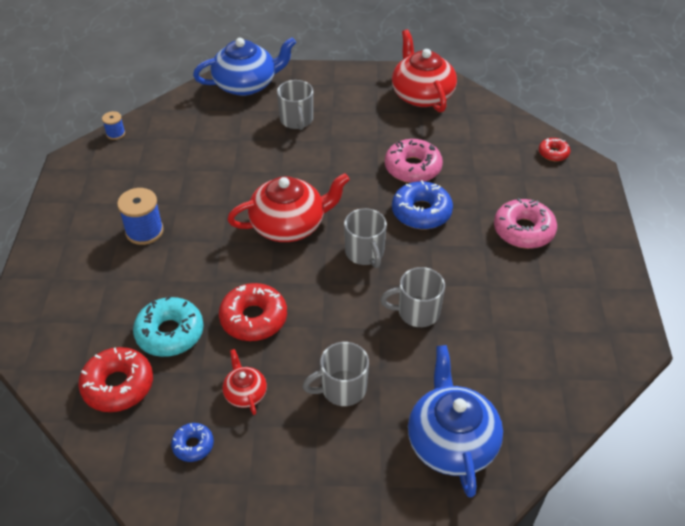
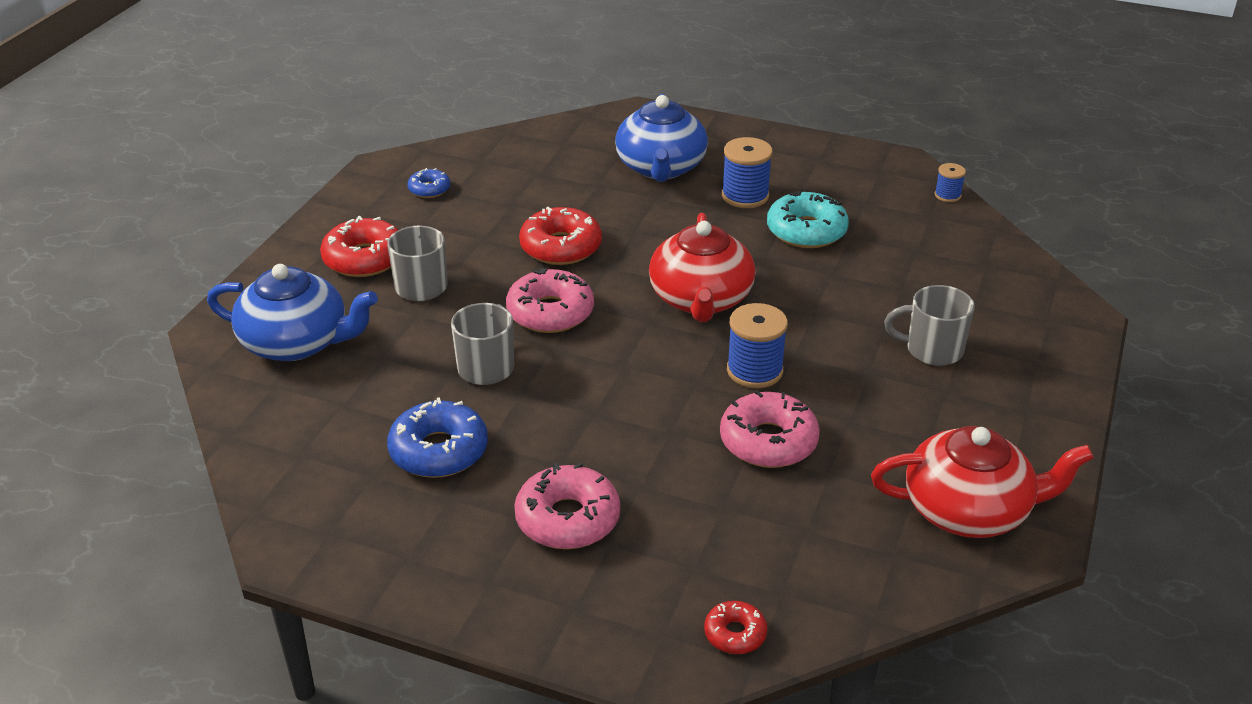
camera: 110 degrees right, 10 degrees down
(118, 385) = (530, 159): red donut -> red donut (364, 259)
(170, 333) = (576, 194): turquoise donut -> turquoise donut (806, 231)
(245, 393) = (465, 226): red teapot -> none
(246, 84) = (1044, 318): blue teapot -> blue teapot (661, 168)
(339, 298) = (550, 312): none -> pink donut
(352, 185) = (754, 371): none -> blue spool
(365, 253) = (613, 350): grey mug -> none
(421, 212) = (664, 422): blue donut -> blue donut (439, 451)

